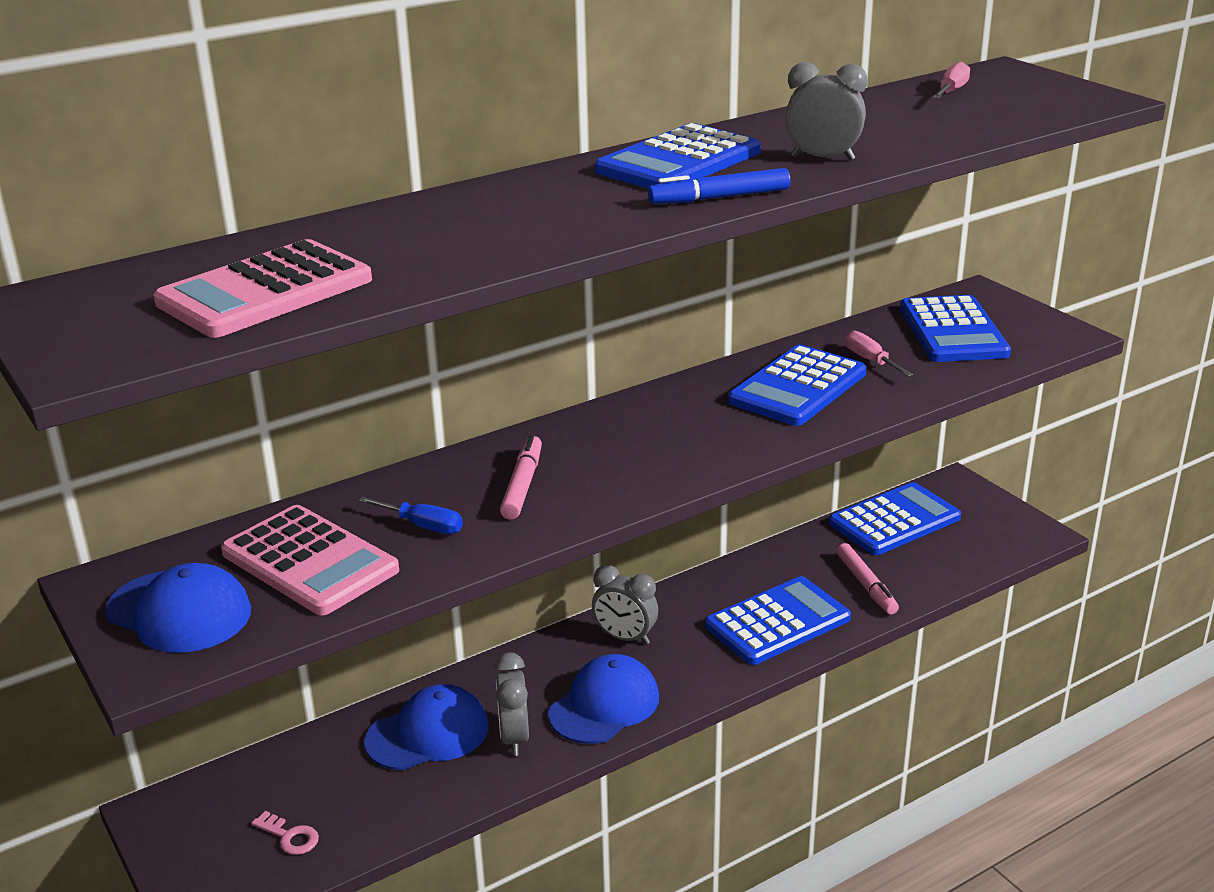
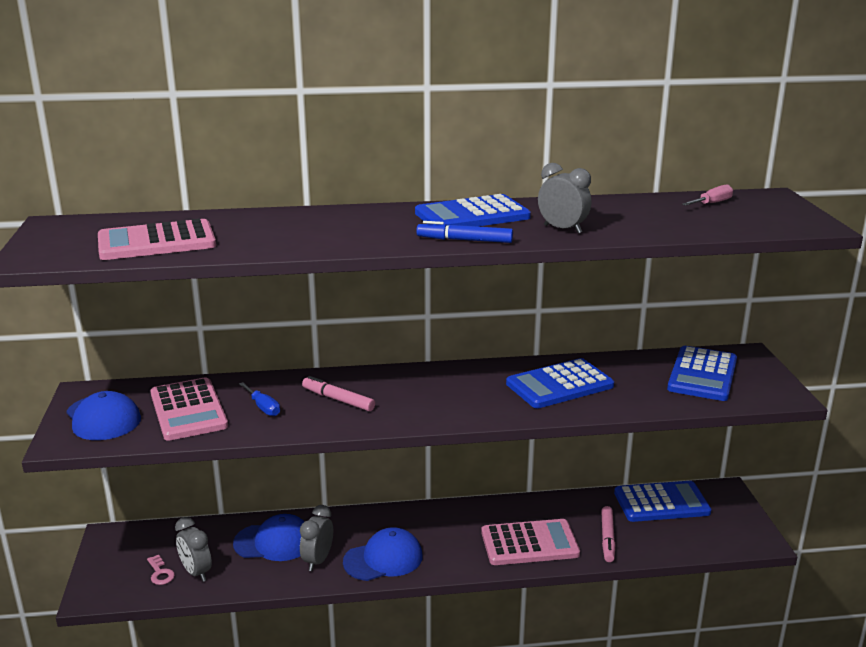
camera: 25 degrees right, 5 degrees down
(522, 485) = (338, 400): pink marker -> pink marker turned 90 degrees counterclockwise
(625, 637) = (428, 523): grey clock -> grey clock (196, 572)
(777, 622) = (529, 543): blue calculator -> pink calculator
(871, 360) = (625, 380): pink screwdriver -> none

